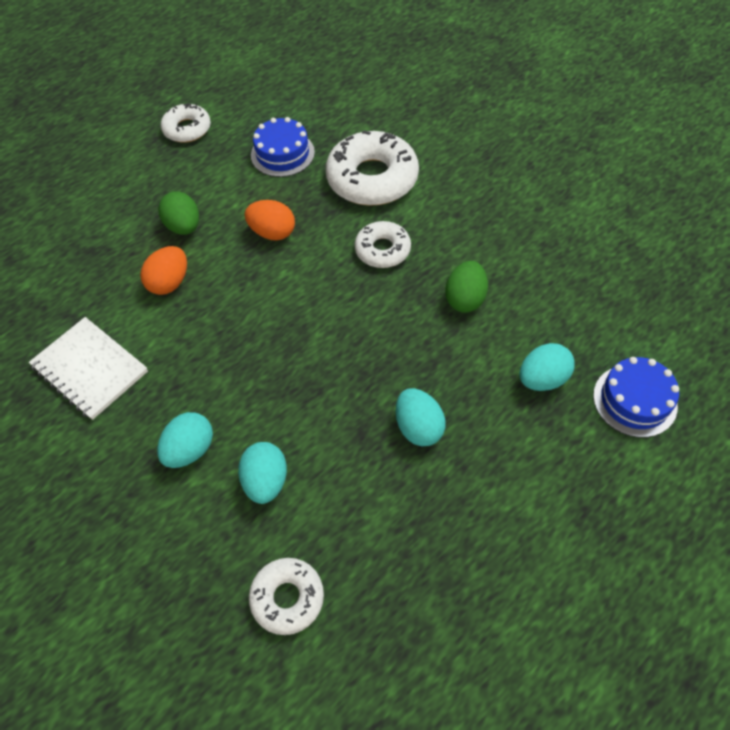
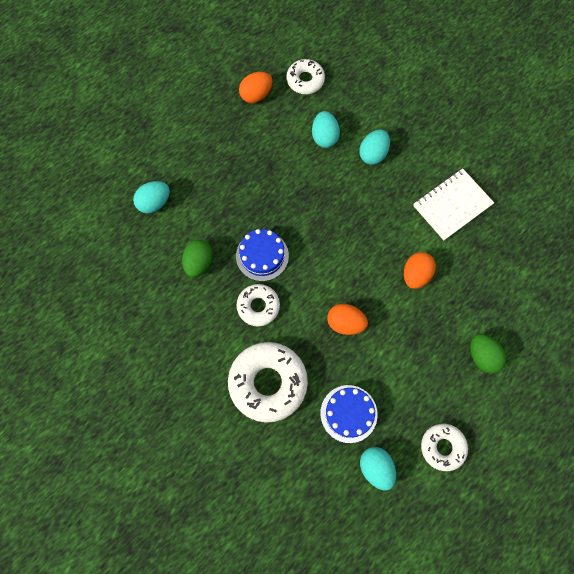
camera: 175 degrees right, 15 degrees up
(90, 369) = (452, 205): white notebook -> white notebook turned 75 degrees counterclockwise
(184, 227) = (417, 328): green egg -> green egg (482, 356)
(383, 567) = (256, 95): none -> orange egg
(418, 427) = (235, 170): turquoise egg -> turquoise egg (376, 468)
(634, 400) = (99, 189): blue cake -> blue cake (262, 256)

